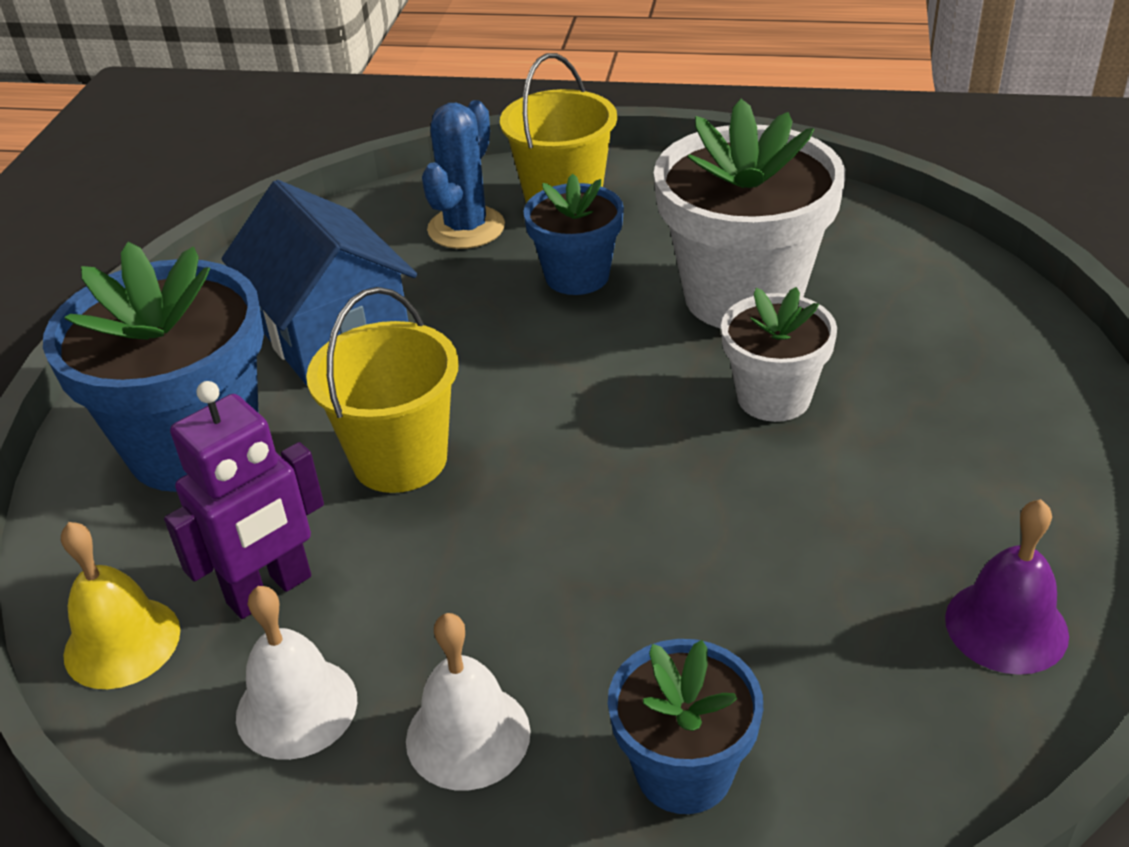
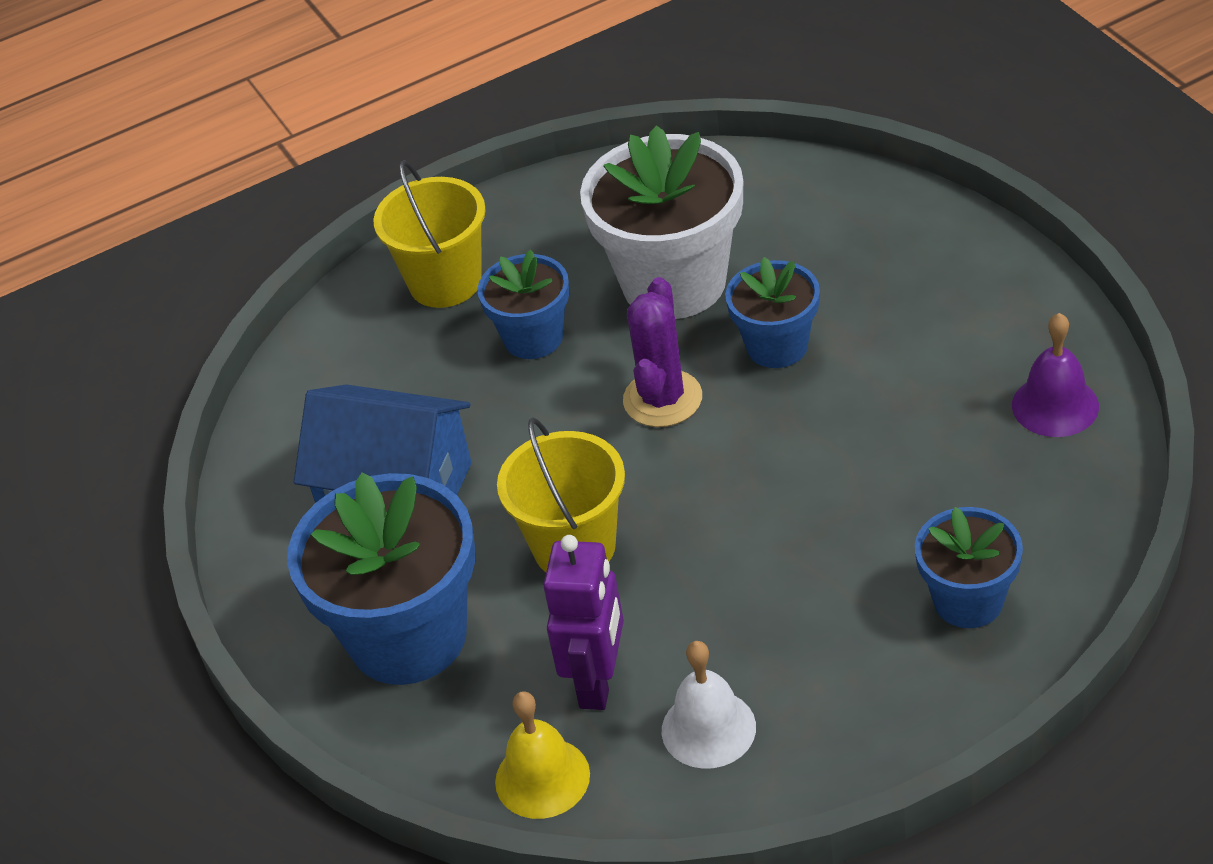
camera: 35 degrees left, 5 degrees up
(466, 228) = (393, 349): blue cactus -> none
(468, 735) = (829, 669): white bell -> none
(620, 383) = (662, 399): none -> purple cactus
(773, 397) = (777, 346): white flower pot -> blue flower pot

